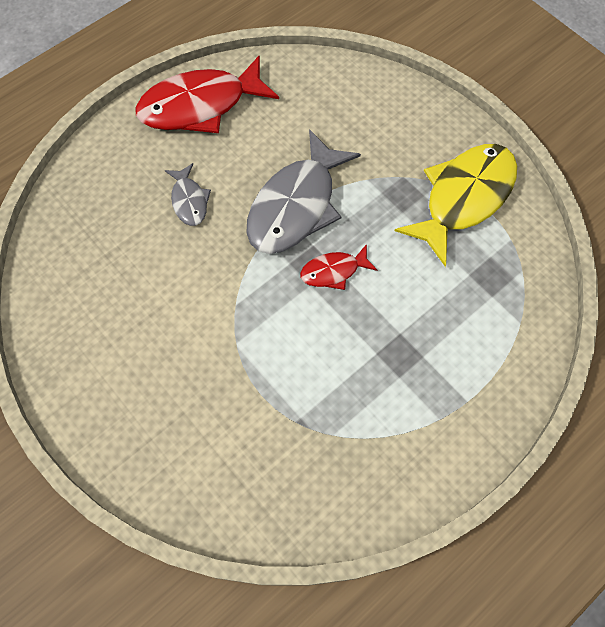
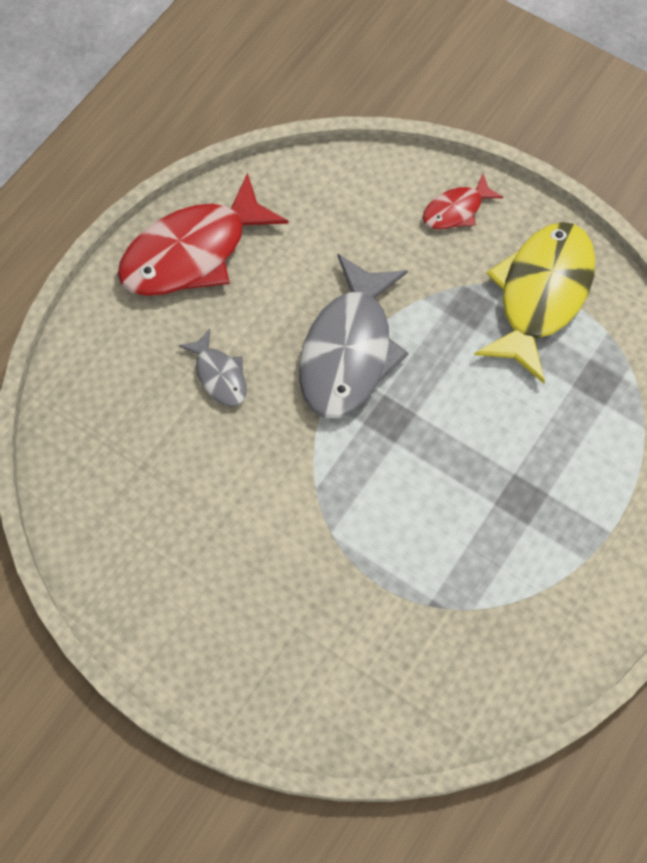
camera: 15 degrees left, 0 degrees up
(333, 271) = (417, 420): red fish -> red fish (456, 210)

